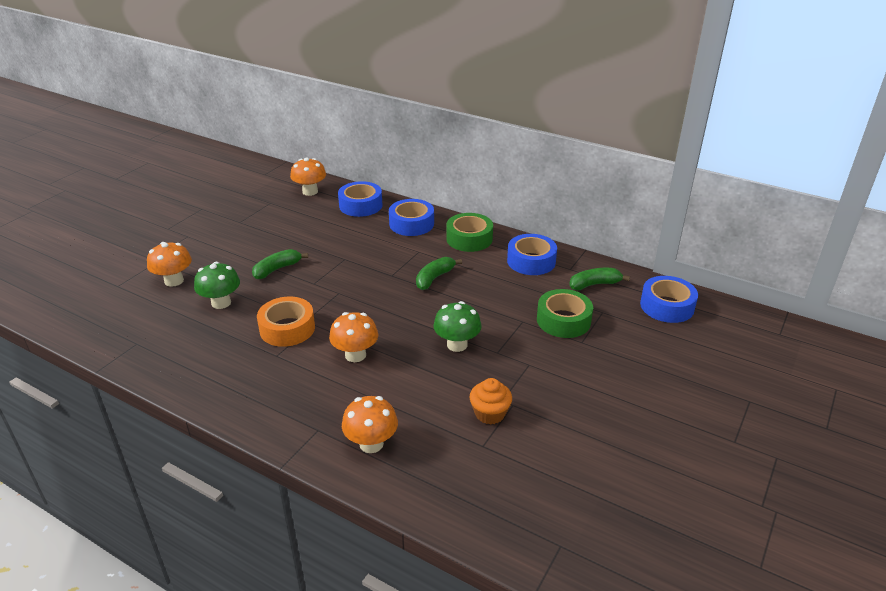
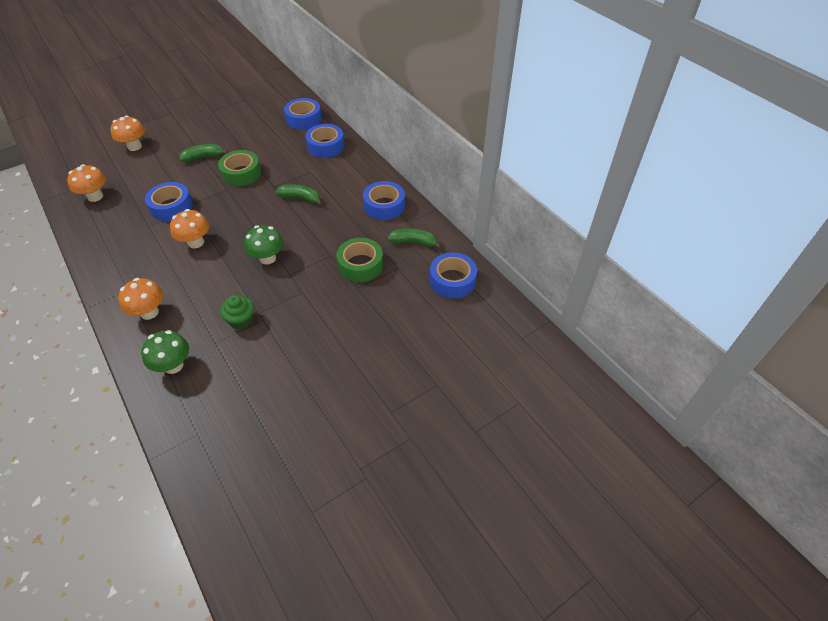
camera: 25 degrees right, 15 degrees up
(221, 303) = (148, 173): green mushroom -> green mushroom (173, 365)
(287, 328) = (171, 207): orange tape -> blue tape
(310, 191) = (279, 97): orange mushroom -> orange mushroom (95, 196)
(434, 278) = (300, 198): green banana -> green banana turned 45 degrees clockwise
(469, 239) = (356, 172): green tape -> green tape (241, 173)
(490, 413) = (241, 320): orange cupcake -> green cupcake

